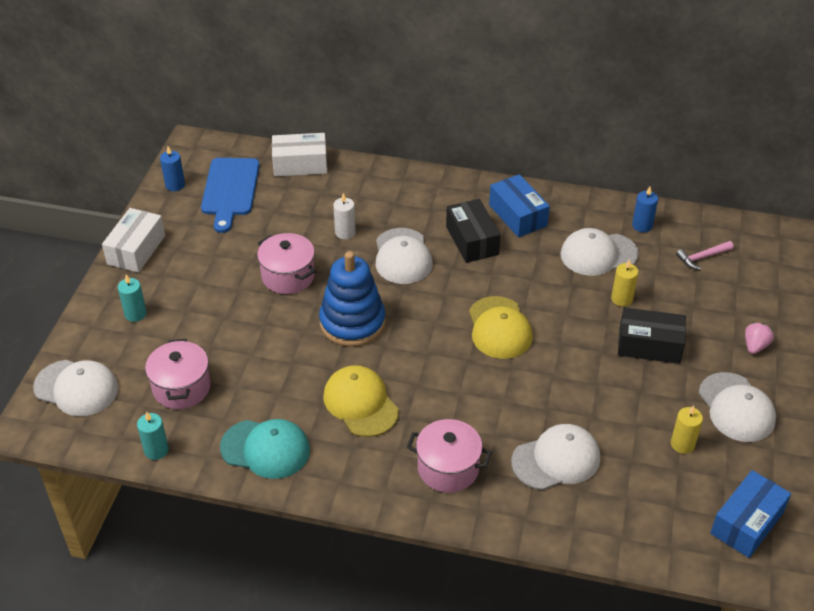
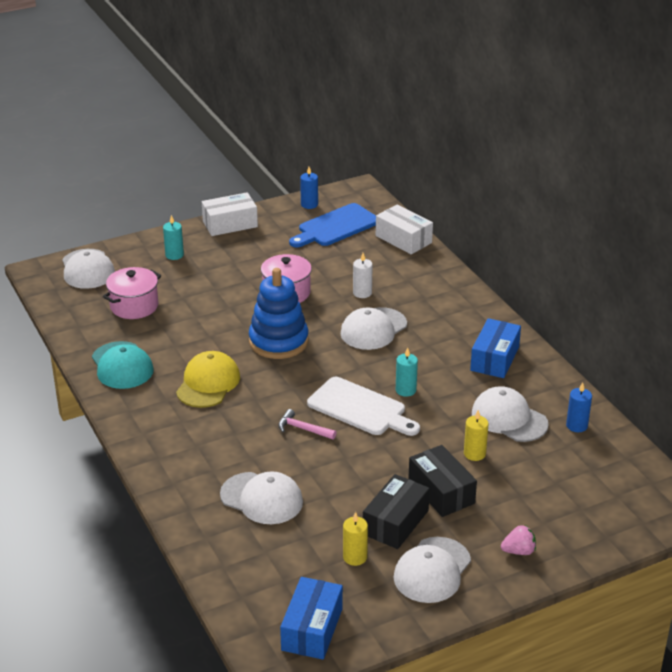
camera: 50 degrees right, 10 degrees down
(156, 450) = (72, 325): turquoise candle -> turquoise candle (405, 390)
(448, 468) = (194, 451): pink pot -> none
(472, 240) = (435, 351): black box -> black box (395, 522)
(499, 328) = (360, 408): yellow cap -> white cutting board
(702, 257) = (586, 475): pink hammer -> pink hammer (303, 429)
(746, 523) = (312, 629): blue box -> blue box turned 75 degrees counterclockwise

